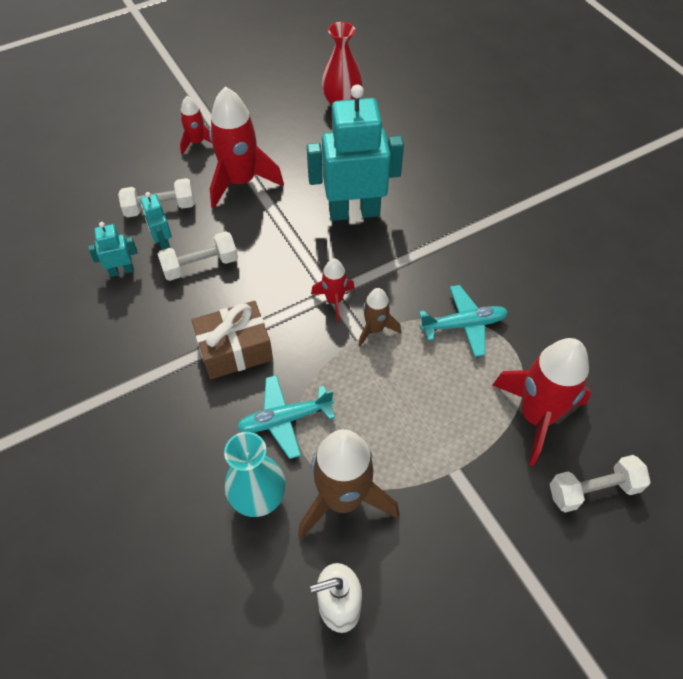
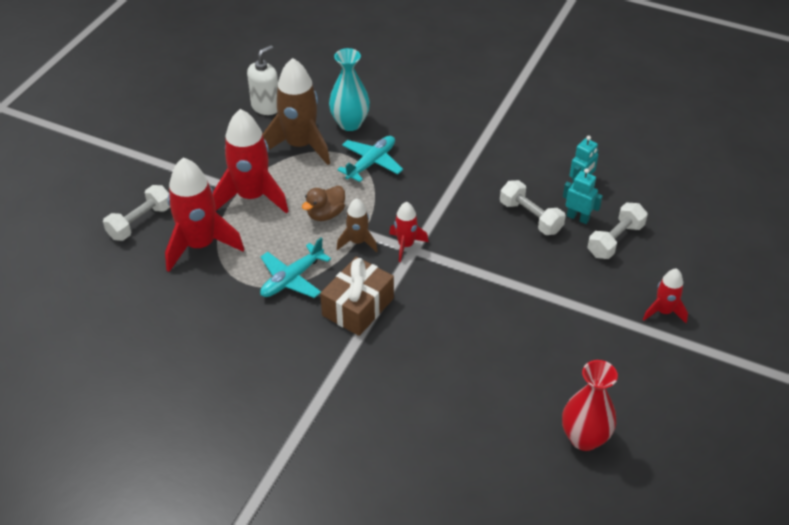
camera: 145 degrees right, 10 degrees down
(200, 265) = (530, 217): white dumbbell -> white dumbbell turned 75 degrees counterclockwise
(235, 350) = (443, 181): brown gift -> brown gift (358, 307)
(241, 182) = (581, 297): red rocket -> red rocket (252, 197)
(354, 212) = (457, 323): turquoise robot -> none
(383, 379) = (325, 214): none -> brown duck

